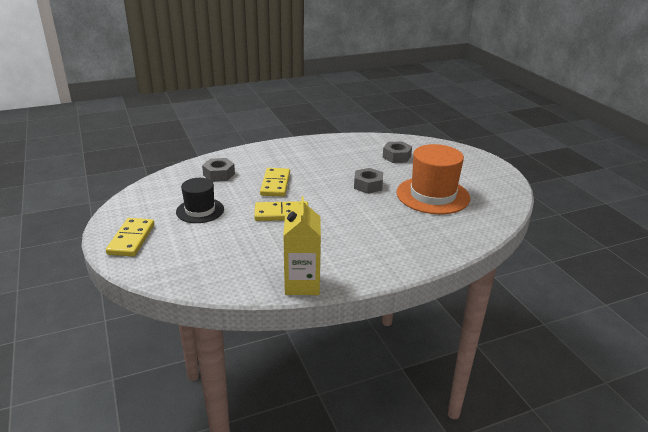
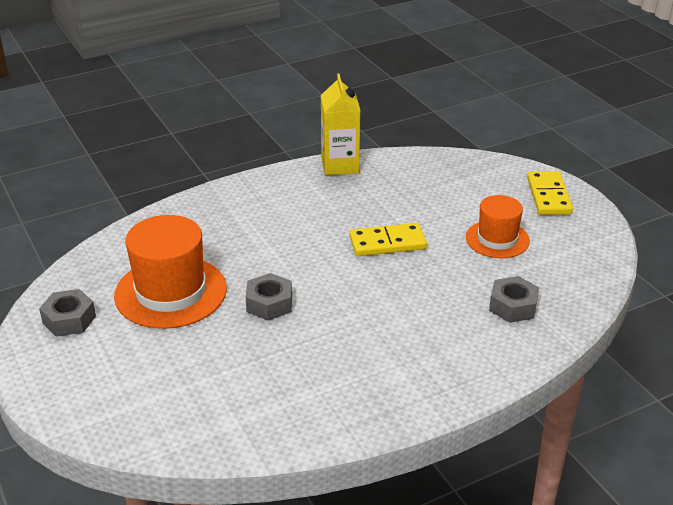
camera: 175 degrees right, 5 degrees up
(200, 210) = (497, 239): black hat -> orange hat
(275, 184) = (414, 293): yellow domino -> none
(396, 157) = (212, 382): grey nut -> grey nut (69, 319)

